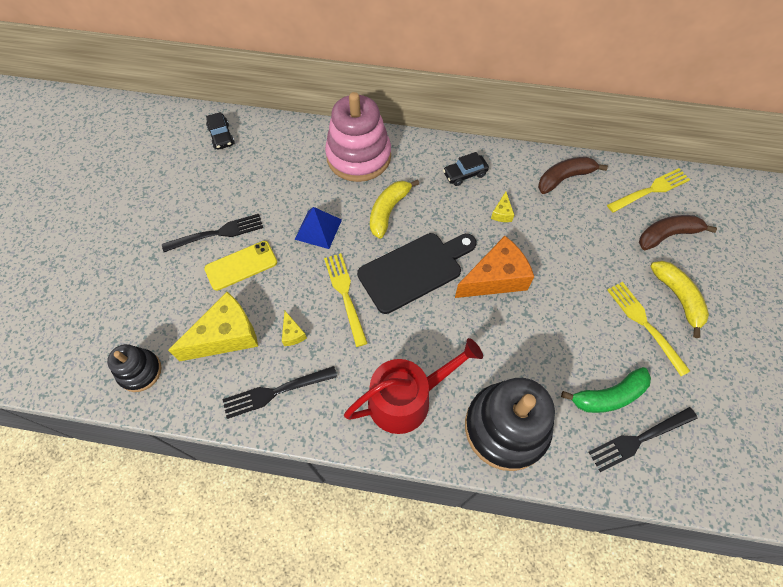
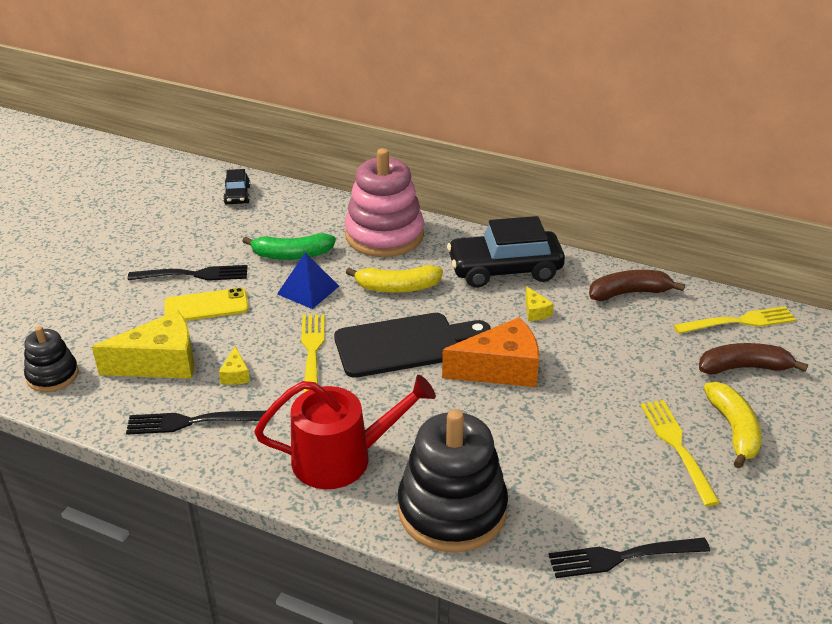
camera: 15 degrees right, 25 degrees down
(388, 211) = (397, 287): yellow banana -> yellow banana turned 135 degrees counterclockwise
(464, 174) = (504, 270): black car -> black car, size x2.04
(502, 213) = (535, 312): yellow cheese -> yellow cheese turned 45 degrees counterclockwise
(609, 396) = (599, 506): green banana -> green banana (292, 255)

